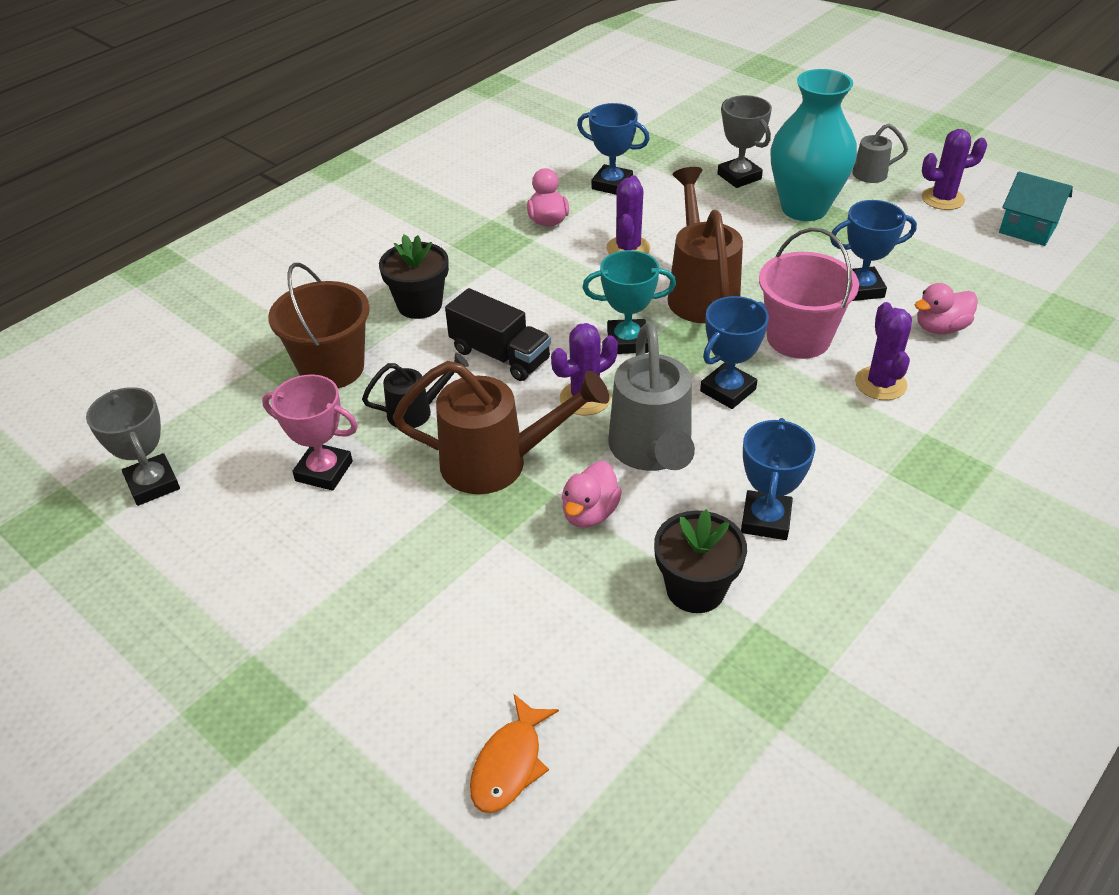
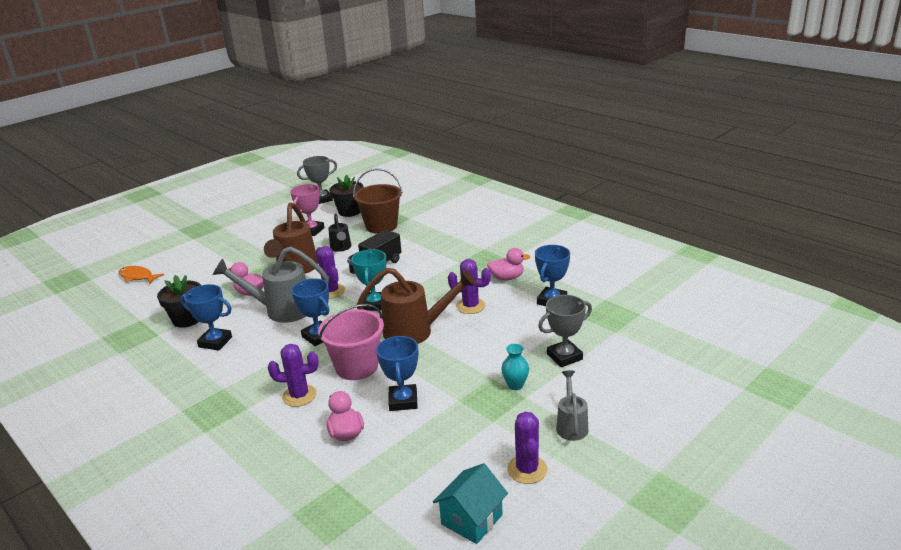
camera: 95 degrees right, 15 degrees down
(419, 305) = (427, 243): black flower pot -> black flower pot (349, 211)
(804, 208) = (515, 385): turquoise vase -> turquoise vase, size x0.41

